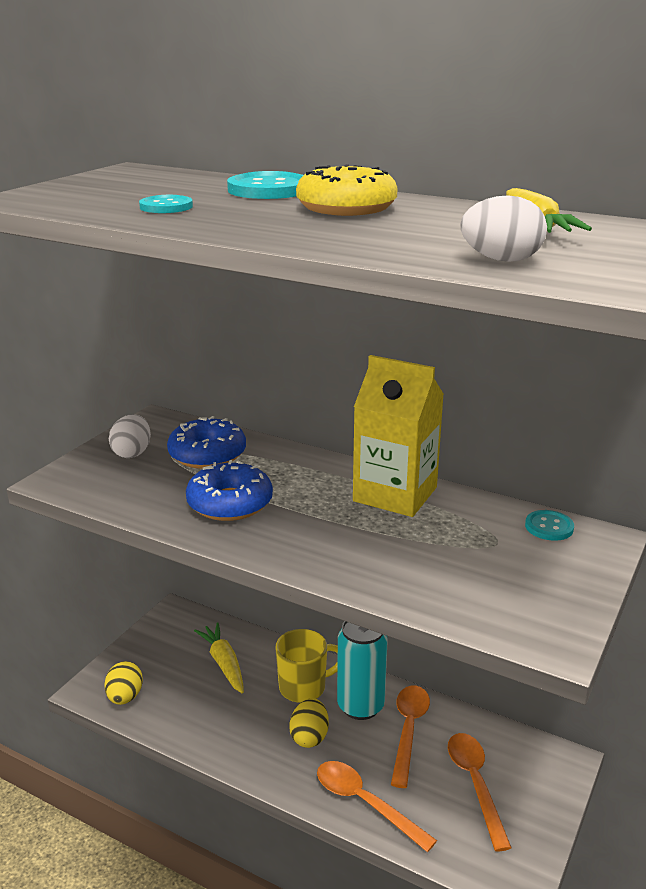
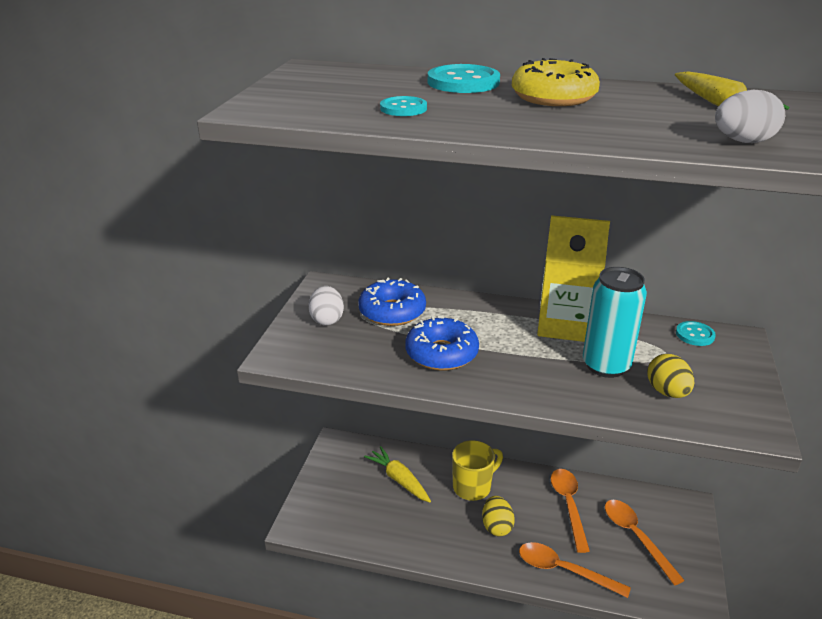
camera: 15 degrees left, 5 degrees up
(125, 697) = (331, 525): yellow egg -> yellow egg (667, 392)
(360, 706) = (523, 493): turquoise can -> turquoise can (606, 366)

